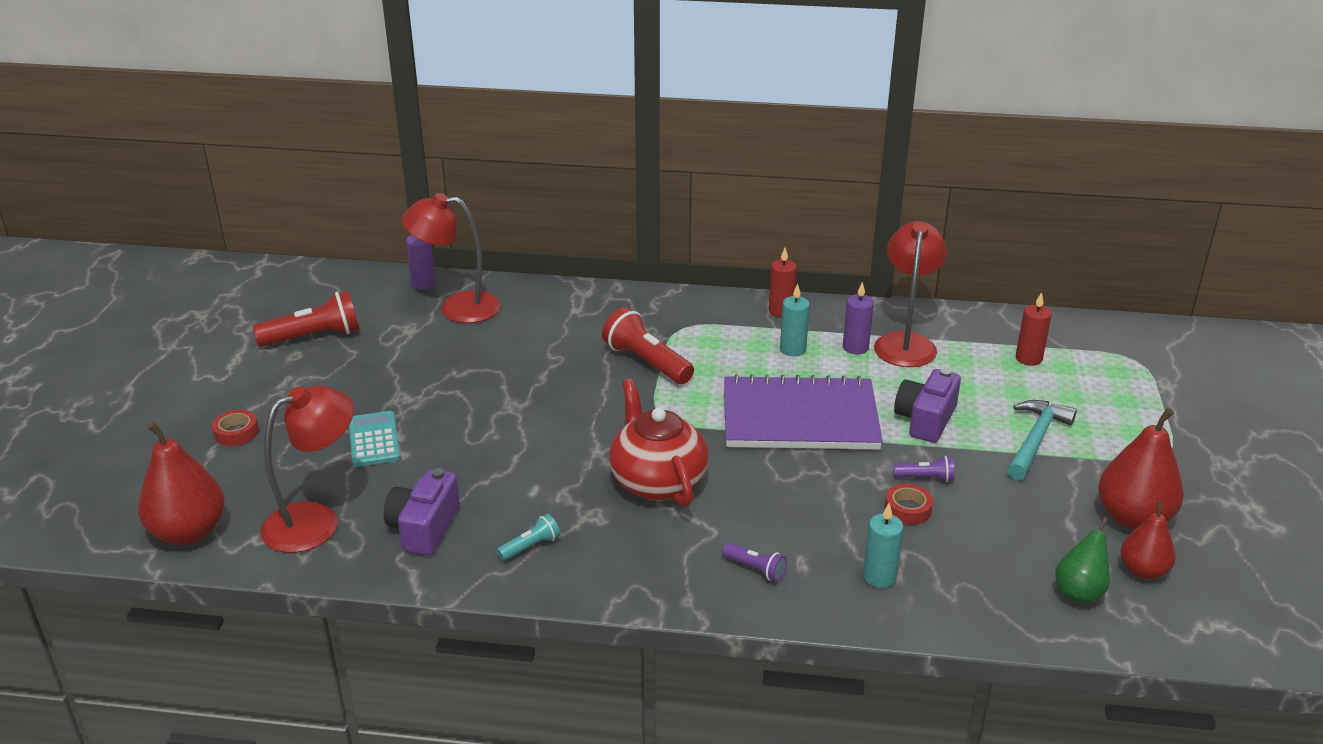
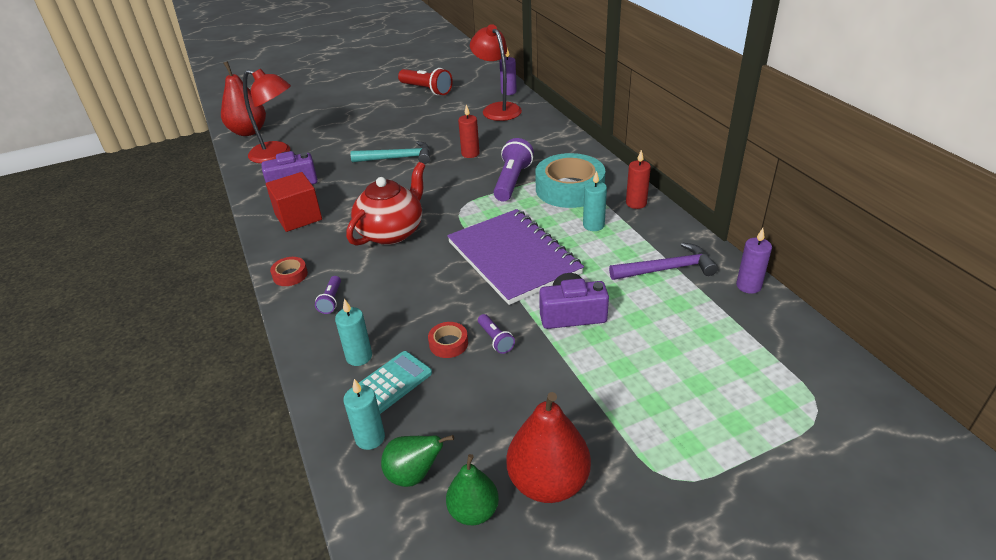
camera: 60 degrees right, 5 degrees up
(236, 433) = (330, 109): red tape -> red tape (290, 275)
(374, 440) = (354, 140): turquoise calculator -> turquoise calculator (391, 383)
(530, 546) = (298, 217): turquoise flashlight -> red cube
(646, 362) = (512, 181): red flashlight -> purple flashlight
(707, 335) = (569, 188): none -> turquoise tape
(855, 347) = (630, 249): purple candle -> purple candle (748, 286)
(905, 342) = (667, 269): red lamp -> purple hammer
(1012, 605) = (370, 438): none -> turquoise candle
(1028, 358) = (728, 340): red candle -> red candle (470, 154)
(1036, 440) = (607, 383): turquoise hammer -> turquoise hammer (397, 158)
(1143, 570) = (473, 511): red pear -> green pear

